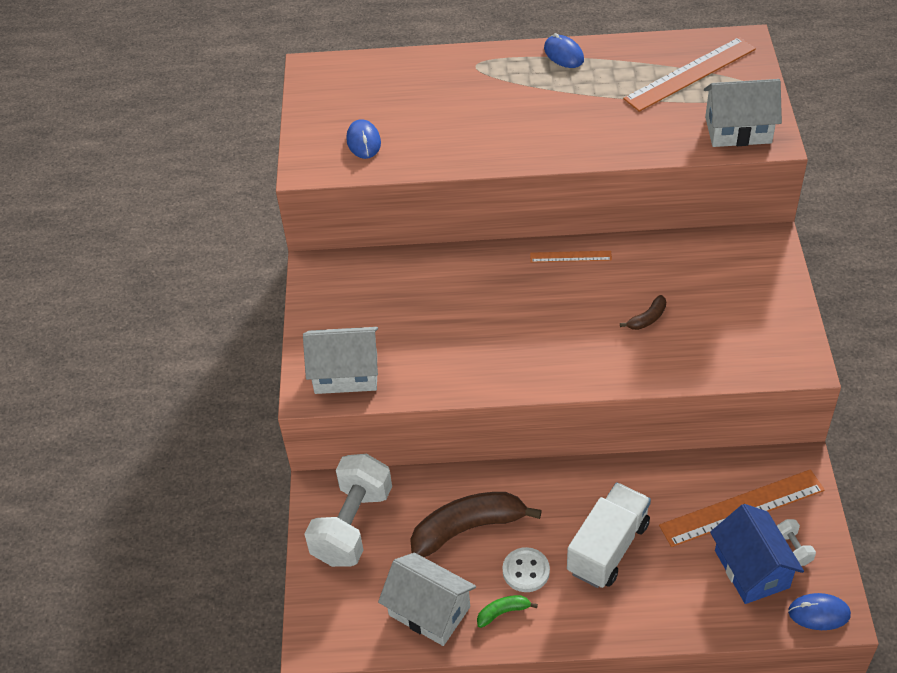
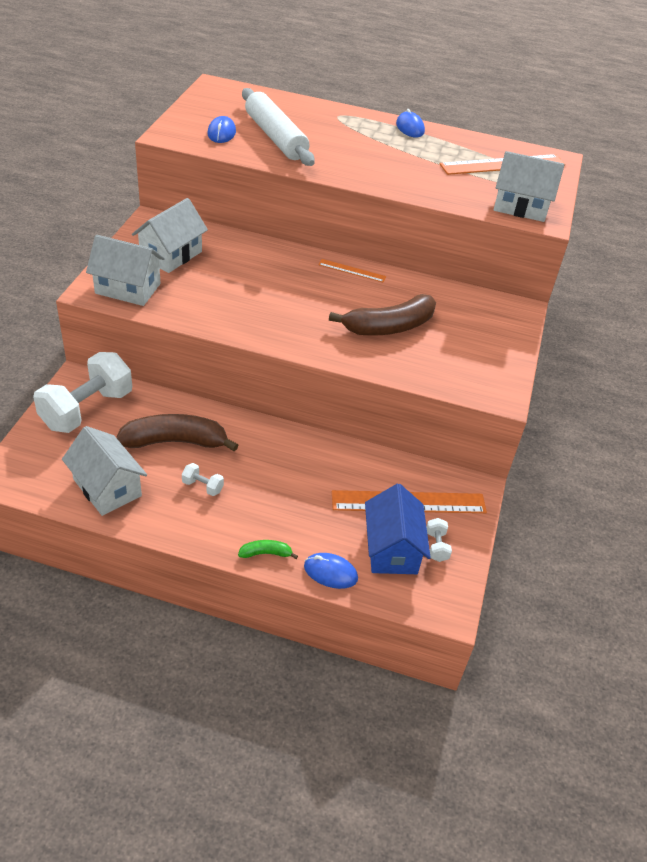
camera: 10 degrees right, 5 degrees down
(365, 309) = (171, 255): none -> white house
(426, 125) = (275, 137): none -> white rolling pin
(503, 612) = (165, 509): green banana -> green banana (266, 553)
(526, 571) = (202, 486): white button -> white dumbbell
(608, 547) = (280, 493): white truck -> none
(647, 318) = (389, 327): brown banana -> brown banana, size x2.23
(819, 613) = (432, 602): blue mouse -> blue mouse (330, 572)

